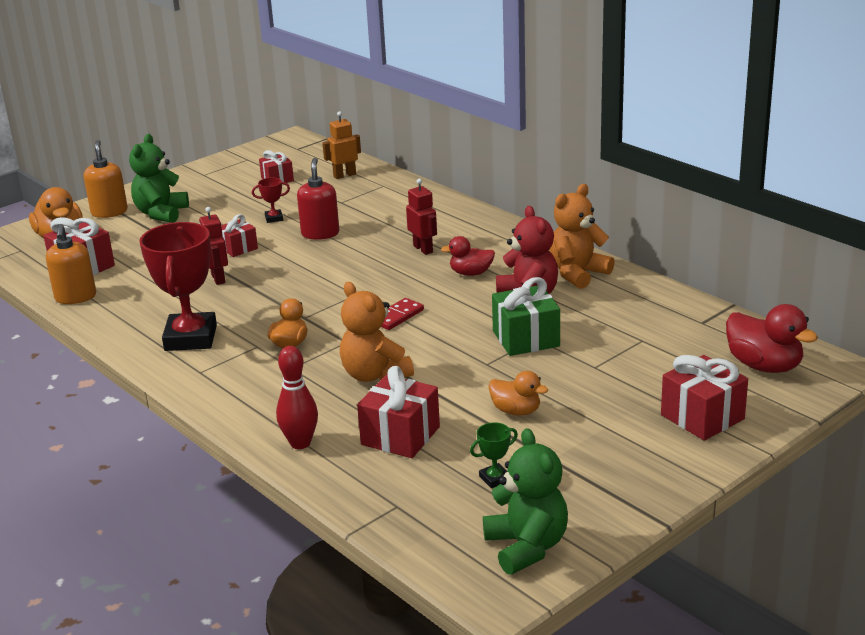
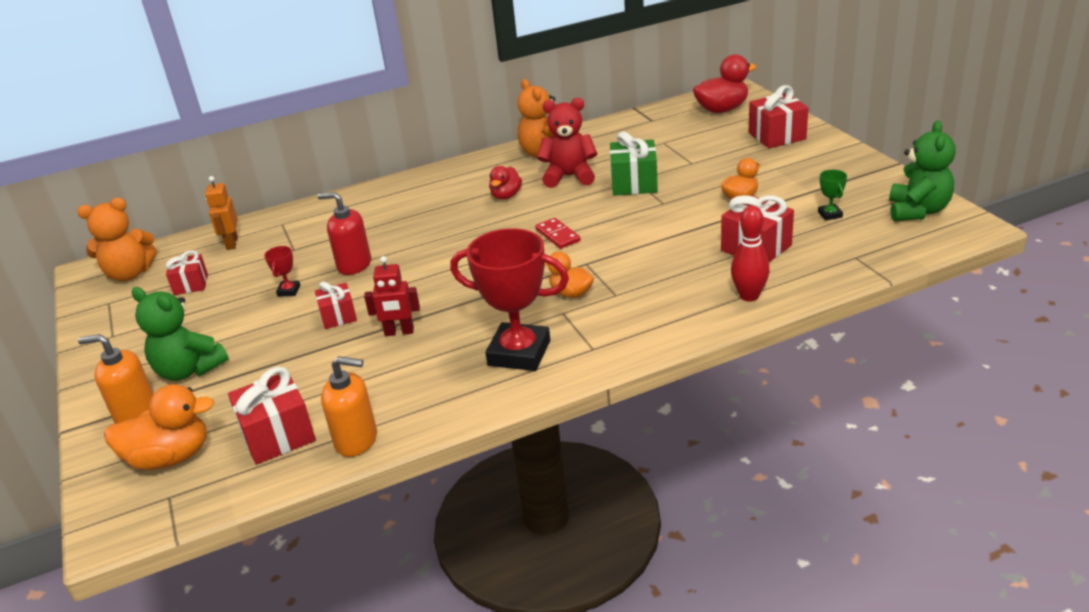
camera: 70 degrees left, 5 degrees up
(375, 375) = (653, 253): orange teddy bear -> orange teddy bear (130, 274)
(423, 249) = (440, 213): red robot -> none
(526, 547) = (917, 211): green teddy bear -> green teddy bear turned 105 degrees clockwise

